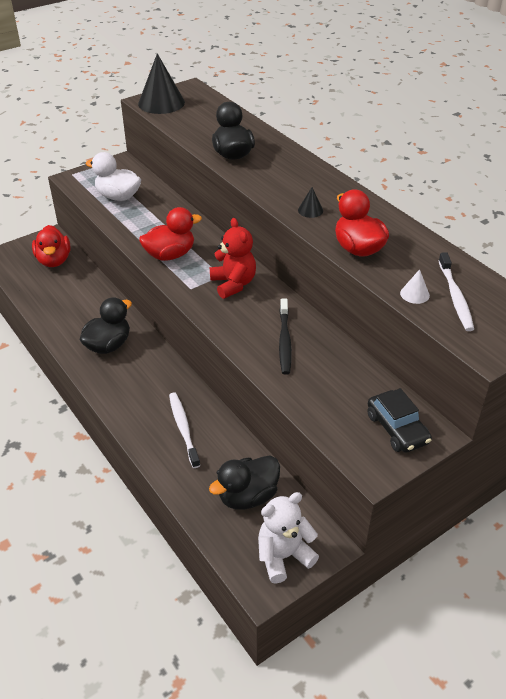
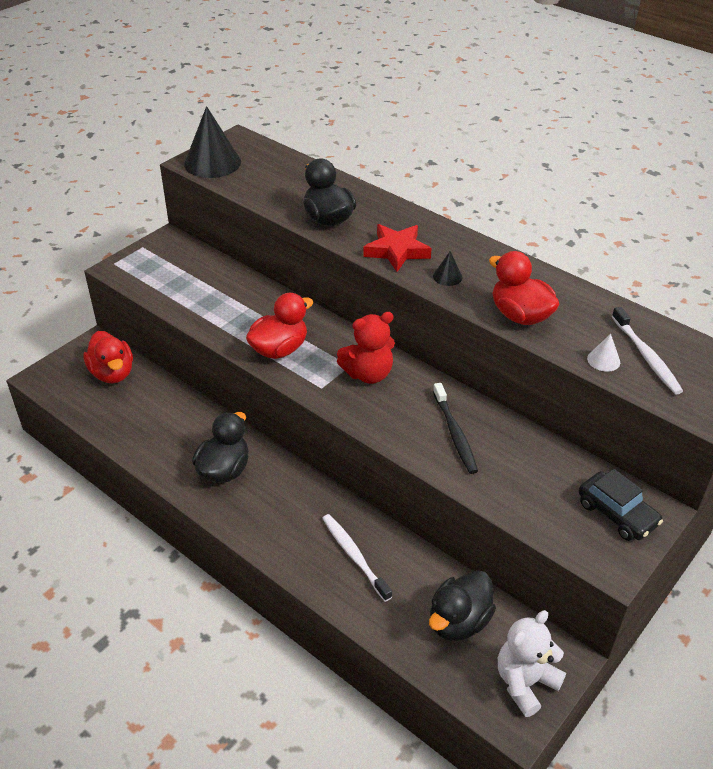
camera: 15 degrees left, 0 degrees up
(118, 197) = (184, 284): white duck -> none
(233, 284) = (368, 374): red teddy bear -> red teddy bear turned 105 degrees clockwise
(277, 185) = (397, 251): none -> red star

